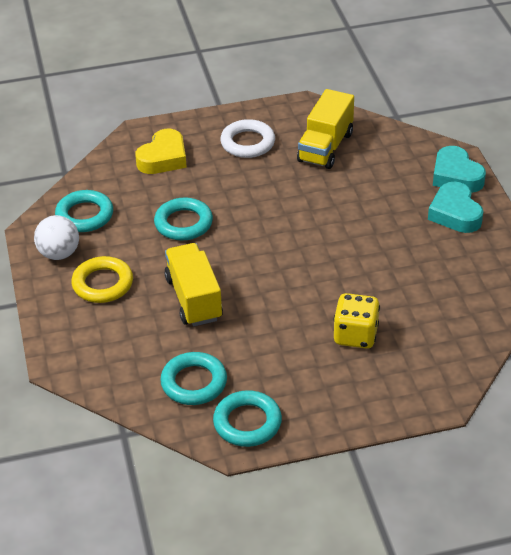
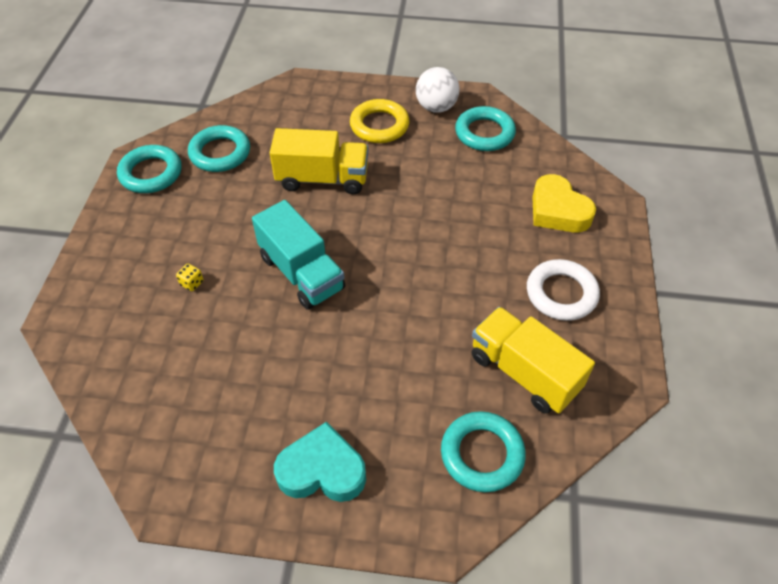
camera: 110 degrees right, 10 degrees up
(183, 223) = (437, 199): turquoise ring -> turquoise ring (482, 454)
(306, 275) = (301, 273): none -> turquoise truck
(355, 335) = (192, 283): yellow dice -> yellow dice, size x0.42
(456, 176) = (398, 510): turquoise heart -> none

